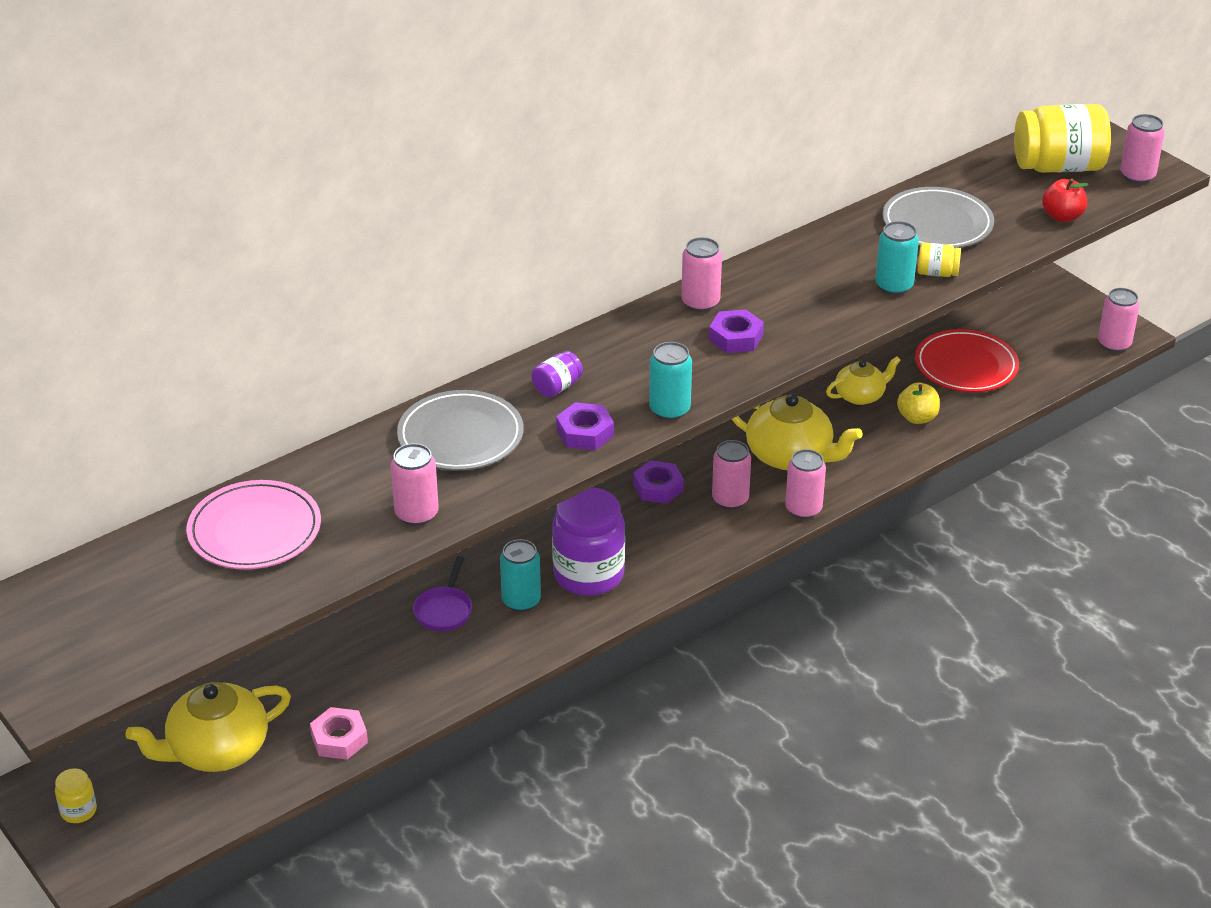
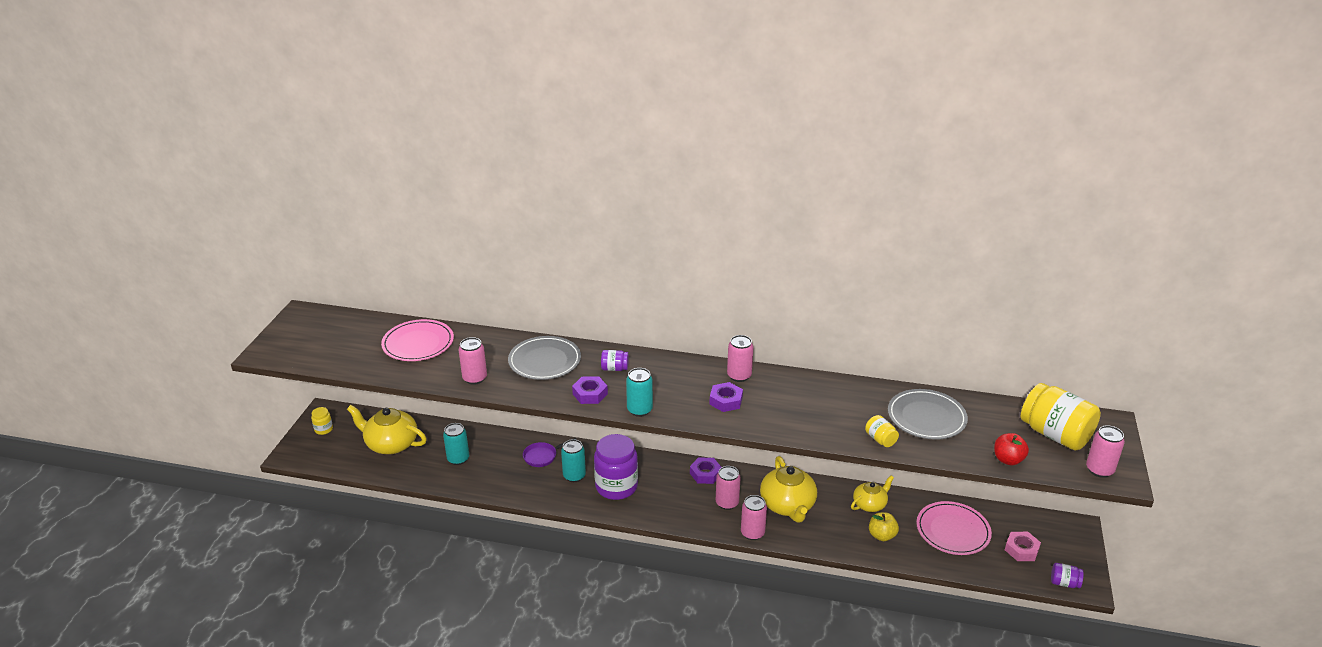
camera: 50 degrees right, 5 degrees down
(339, 739) = (429, 474): pink nut -> pink nut (1021, 549)
(860, 395) = (870, 504): yellow teapot -> yellow teapot turned 60 degrees counterclockwise
(894, 286) = (845, 430): turquoise can -> turquoise can (458, 459)
(966, 365) = (953, 531): red plate -> pink plate
(1114, 344) = (1064, 583): pink can -> purple jar

